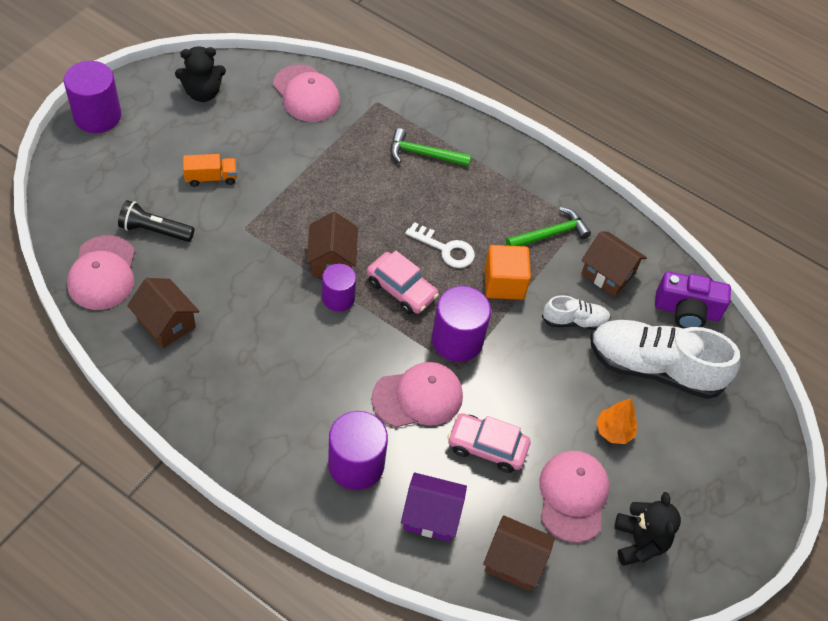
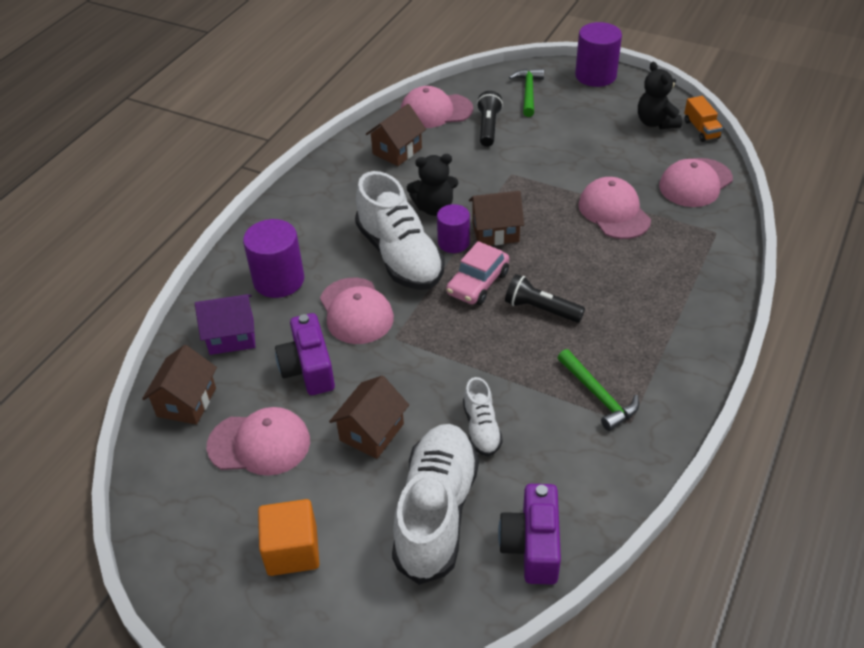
camera: 90 degrees right, 10 degrees down
(211, 178) = (559, 145): orange truck -> orange truck (701, 129)
(329, 163) = (614, 212): none -> pink cap
(346, 347) = (400, 256): none -> white shoe
(423, 154) = (662, 276): green hammer -> green hammer (528, 92)
(431, 516) = (231, 336): purple house -> purple house turned 75 degrees clockwise
(445, 249) = (541, 309): white key -> black flashlight
(457, 340) = (429, 332): purple cylinder -> none
(487, 447) = (308, 368): pink car -> purple camera
(504, 283) = (512, 361): orange cube -> orange cube (292, 550)
(608, 274) = (561, 456): brown house -> brown house (371, 432)
(614, 431) = (343, 475): orange tree -> none
(639, 542) = (209, 507): black teddy bear -> black teddy bear (434, 208)

